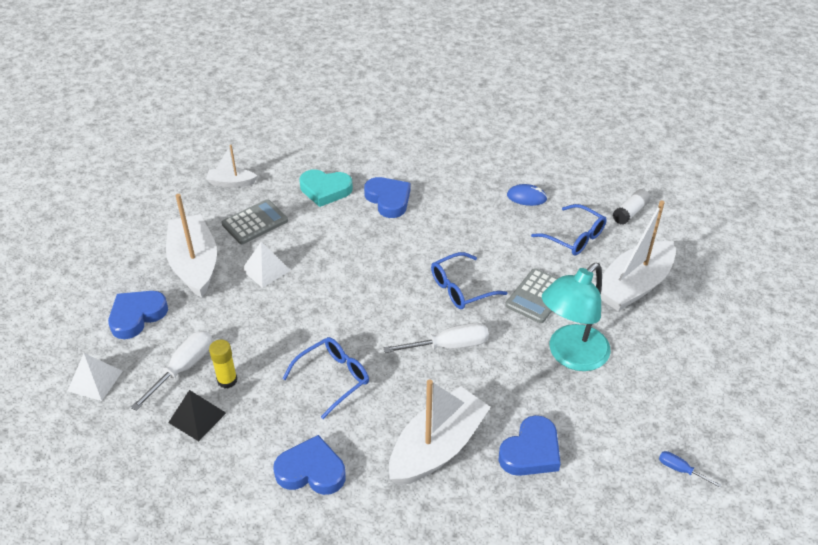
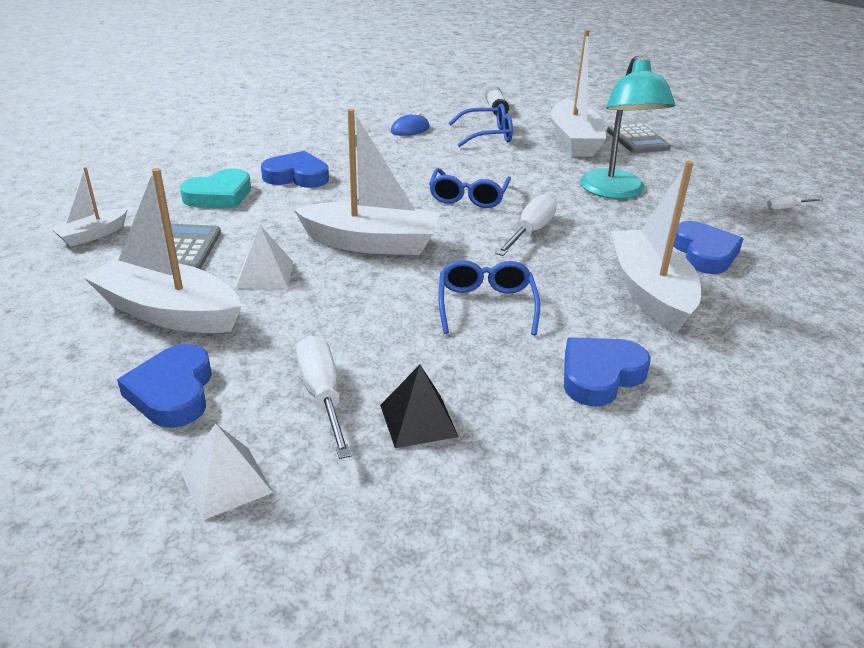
camera: 50 degrees left, 10 degrees down
(227, 380) = (390, 372): yellow glue stick -> none
(346, 286) = (371, 243): none -> white boat
(537, 296) = (529, 174): grey calculator -> grey calculator (637, 140)
(681, 470) = (787, 208): blue screwdriver -> white screwdriver

